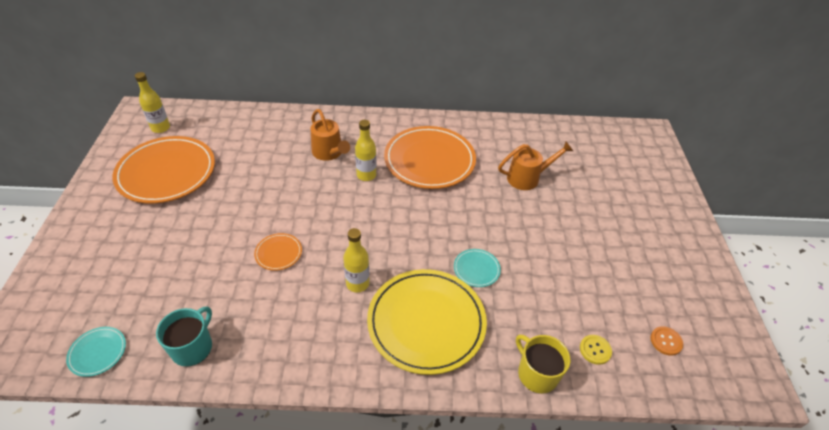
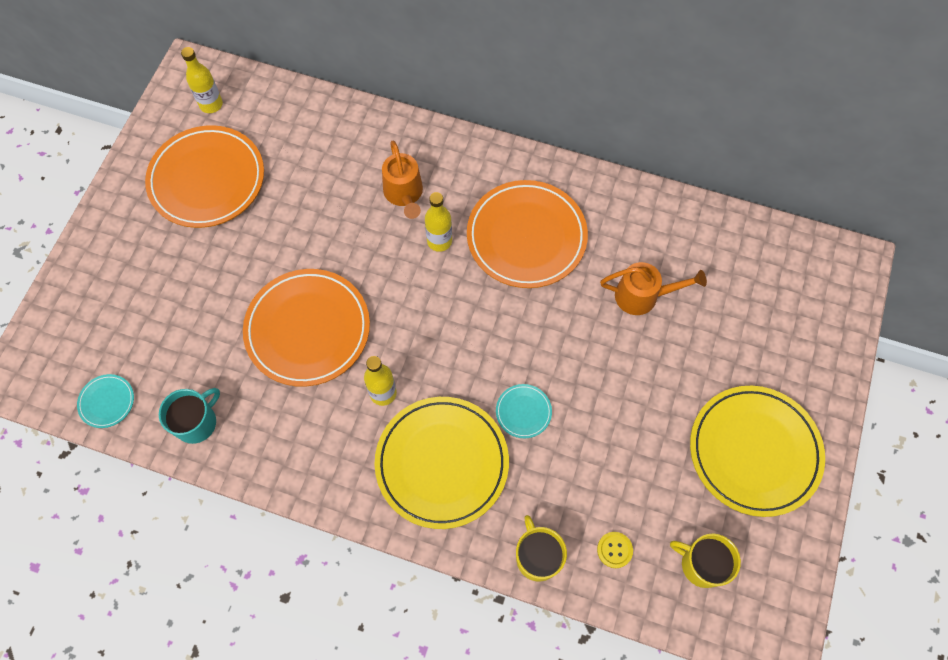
camera: 20 degrees right, 20 degrees up
(278, 253) = (308, 329): orange plate -> orange plate, size x2.32
(656, 254) = (754, 451): none -> yellow plate
(666, 341) = (701, 564): orange button -> yellow mug

